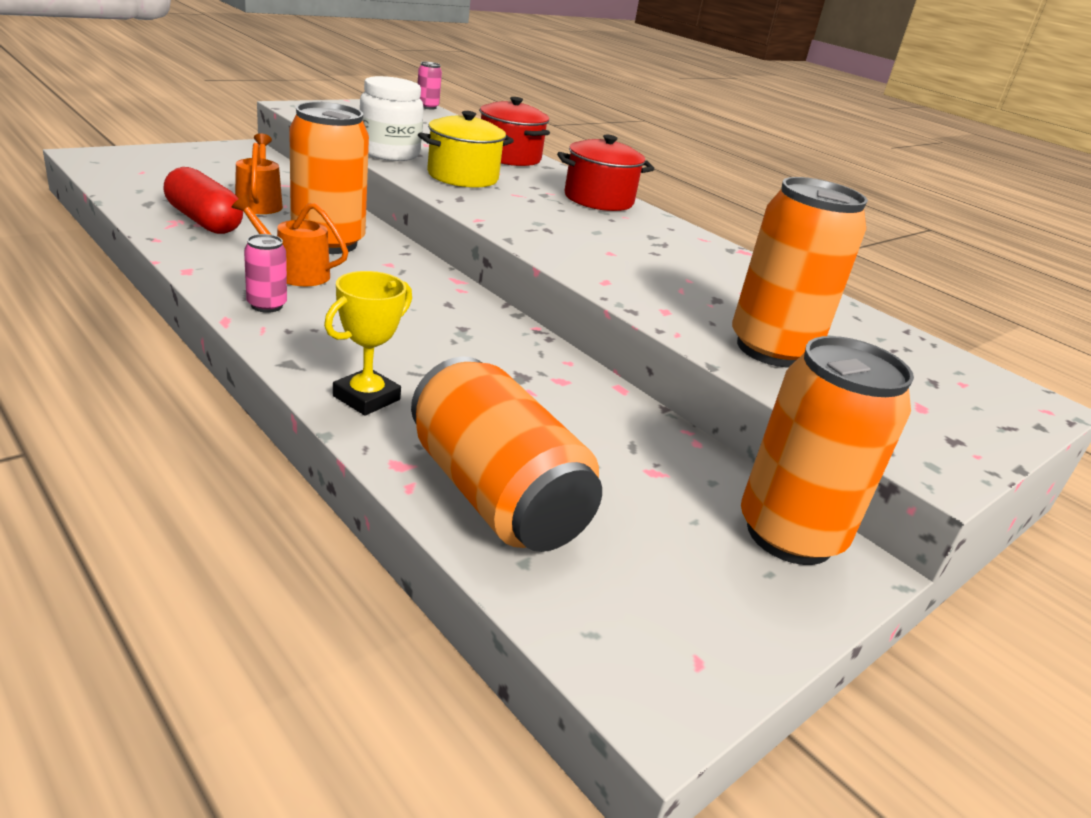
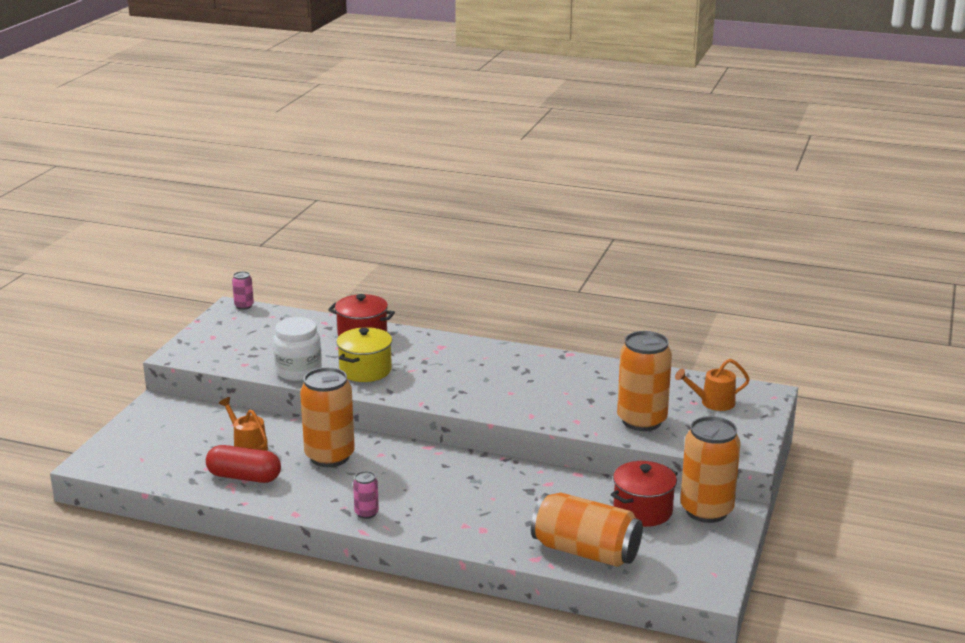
camera: 25 degrees left, 5 degrees down
(294, 272) = (346, 486): orange watering can -> orange watering can (712, 403)
(366, 398) = (482, 537): yellow trophy -> none
(598, 199) = (456, 349): red pot -> red pot (642, 511)

